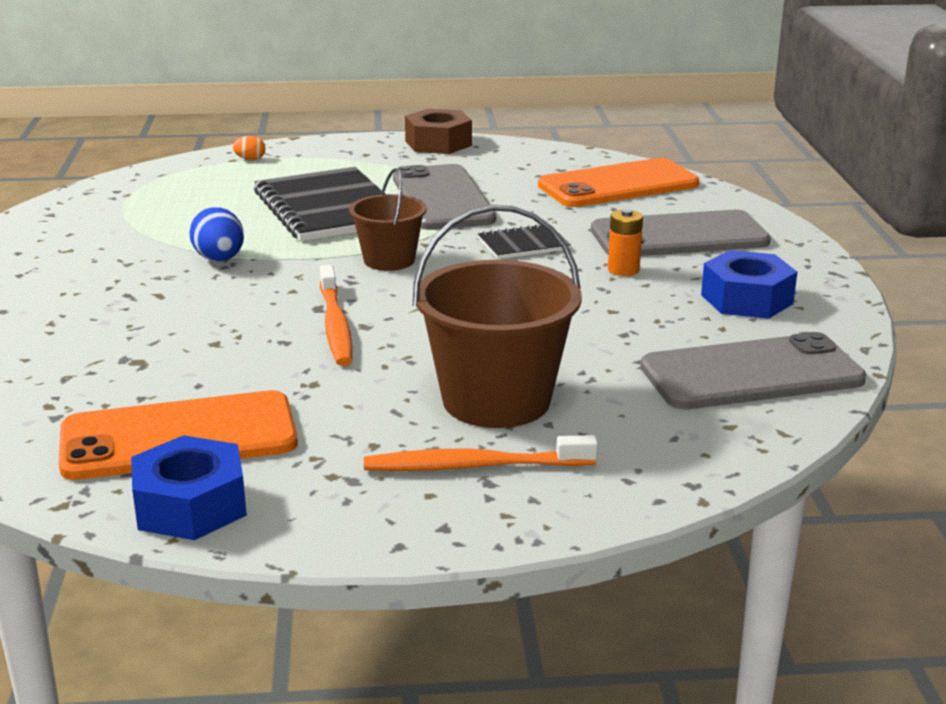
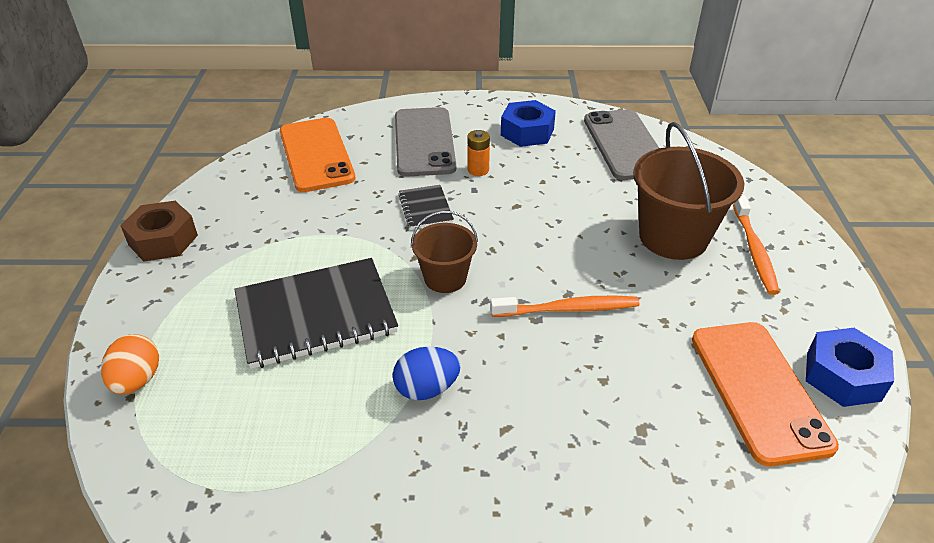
camera: 85 degrees left, 15 degrees up
(250, 159) = (137, 380): orange egg -> orange egg, size x1.80
(442, 198) = (314, 244): grey phone -> none

